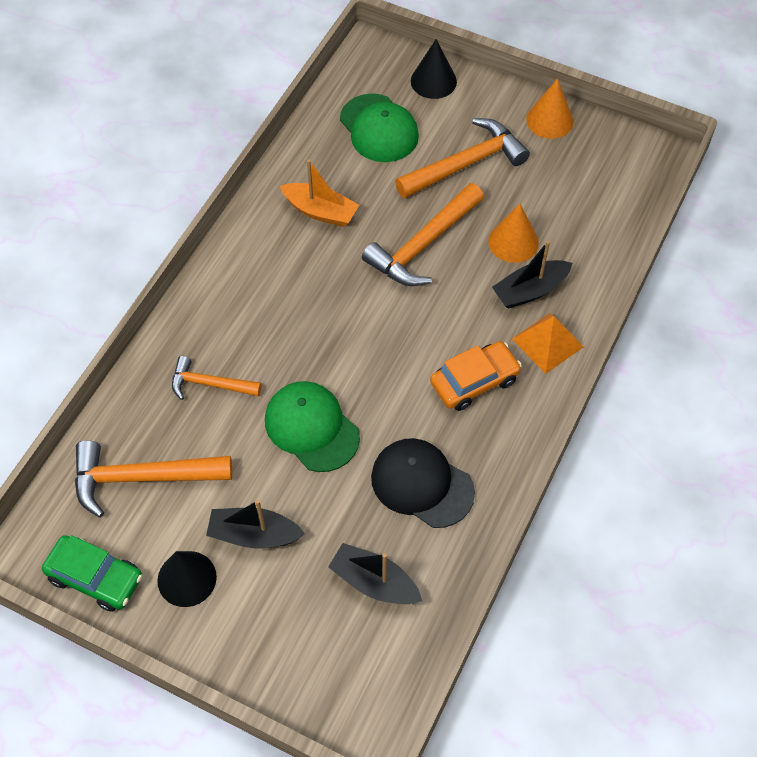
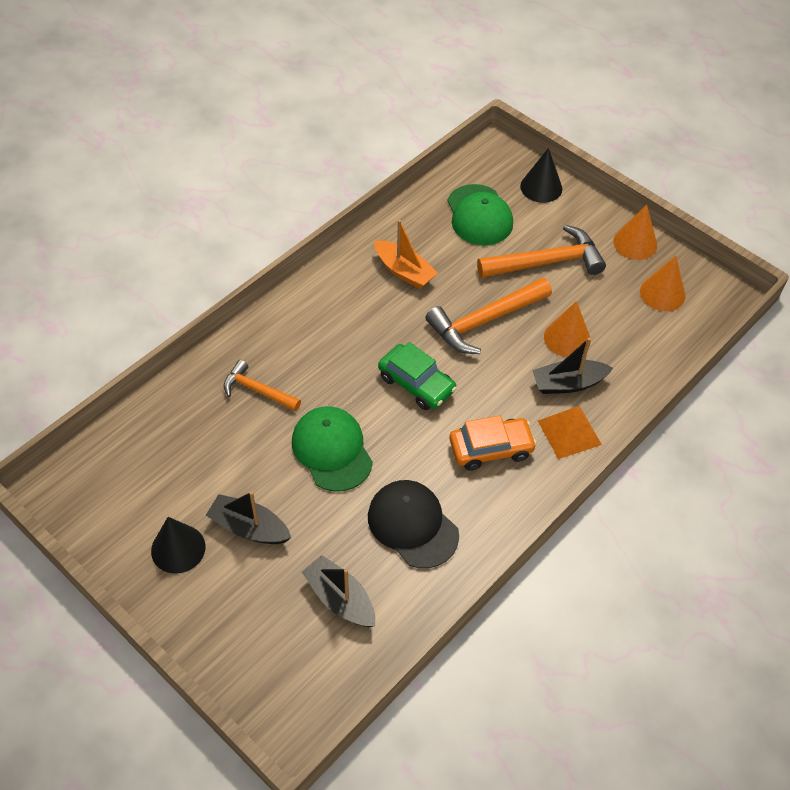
camera: 15 degrees right, 5 degrees down
(95, 577) = (101, 526): green car -> green car (416, 384)
(142, 478) = (172, 453): orange hammer -> none
(594, 168) = (662, 293): none -> orange cone

